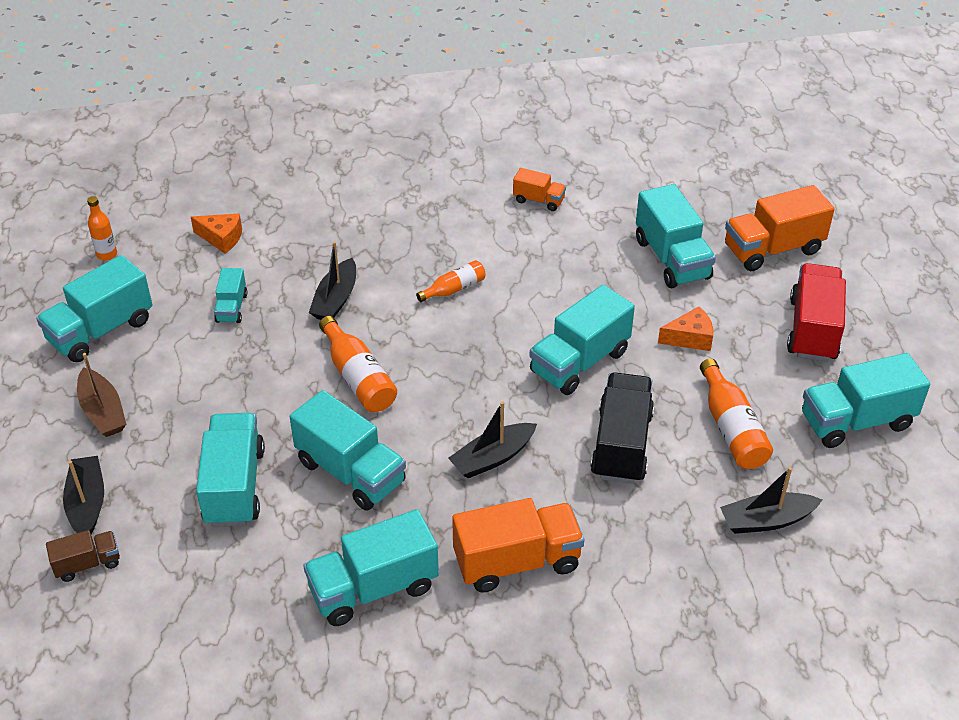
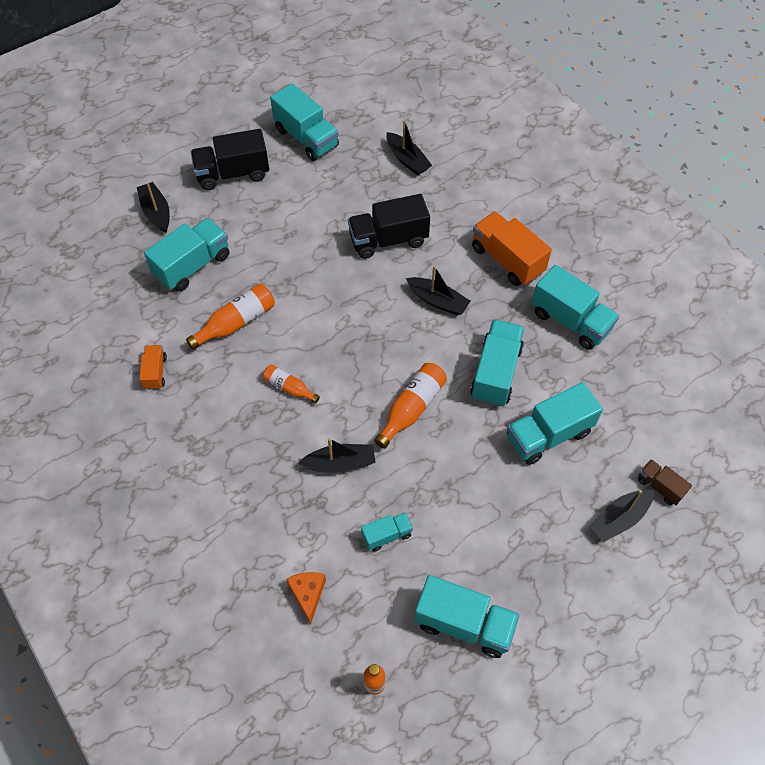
camera: 115 degrees left, 15 degrees up
(103, 411) = (540, 563): brown boat -> none
(579, 362) = (327, 284): turquoise truck -> none
(690, 338) = (272, 233): orange cheese -> none
(731, 428) = (344, 192): orange bottle -> orange bottle (236, 322)
(772, 249) = (156, 212): orange truck -> black boat
(813, 329) = (233, 174): red truck -> black truck

